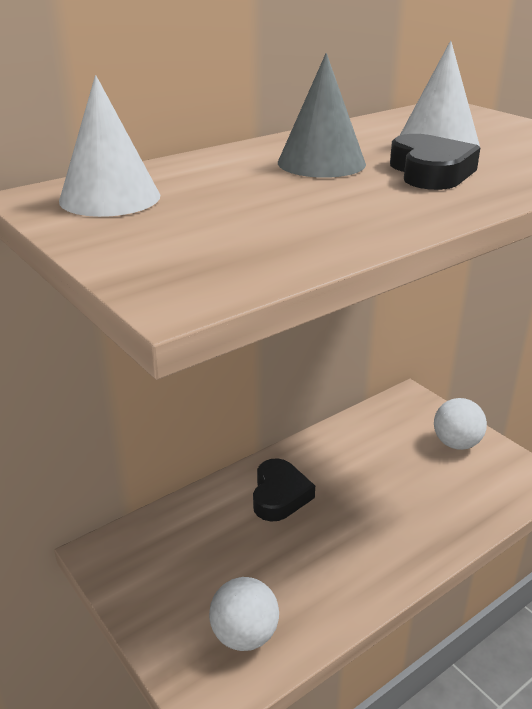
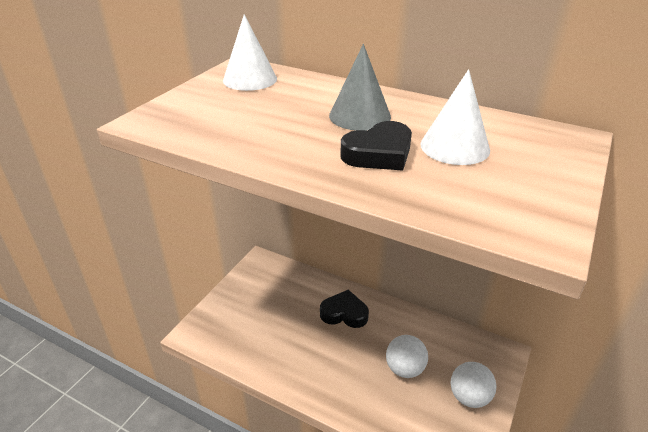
camera: 65 degrees right, 5 degrees up
(244, 635) = (233, 335): white ball -> white ball (405, 369)
(279, 495) = (344, 313): black heart -> black heart turned 150 degrees counterclockwise

